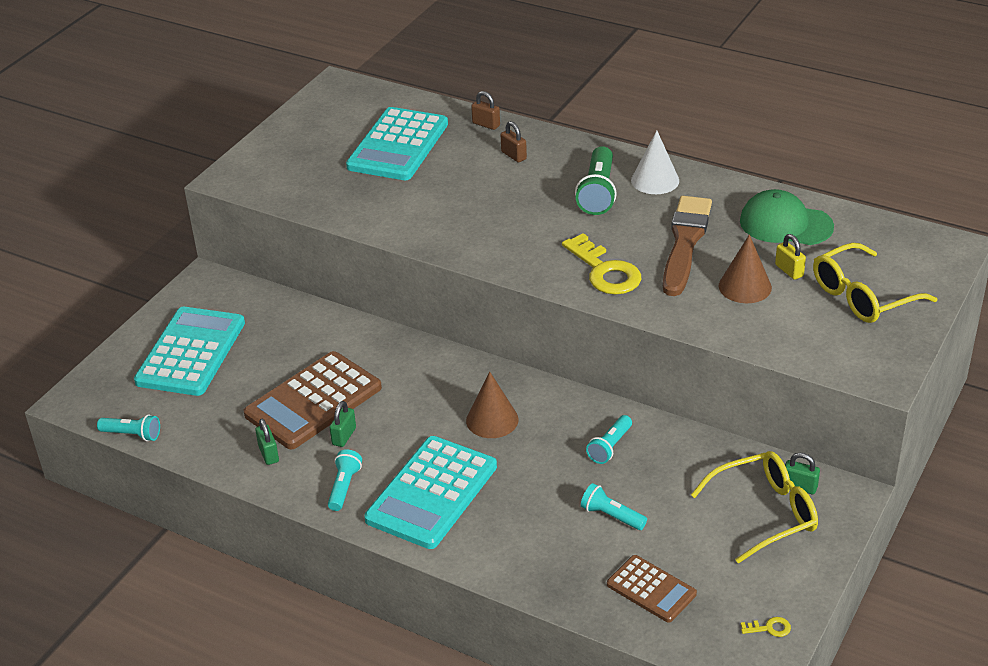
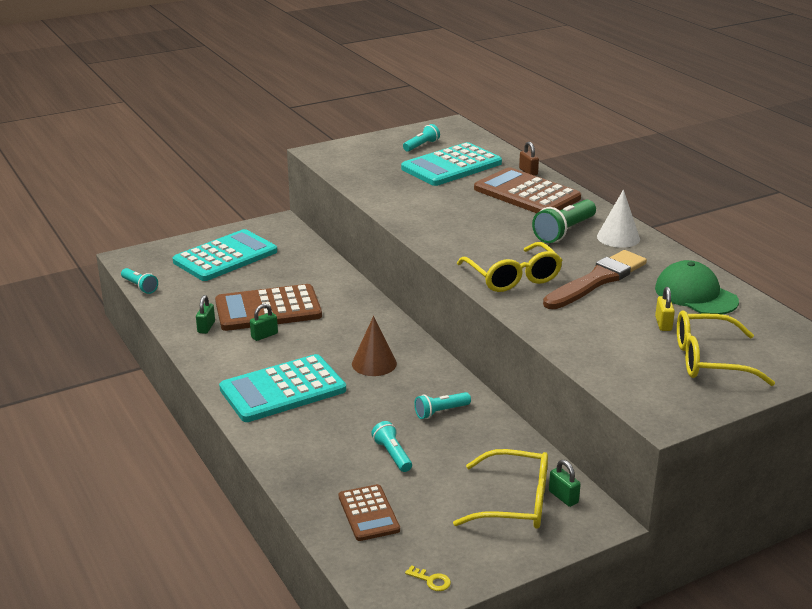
camera: 30 degrees right, 10 degrees down
(344, 487) = (230, 363): turquoise flashlight -> turquoise flashlight (421, 145)
(513, 155) = (527, 194): brown padlock -> brown calculator
(605, 271) = (512, 277): yellow key -> yellow glasses
(745, 286) = (613, 321): brown cone -> none

